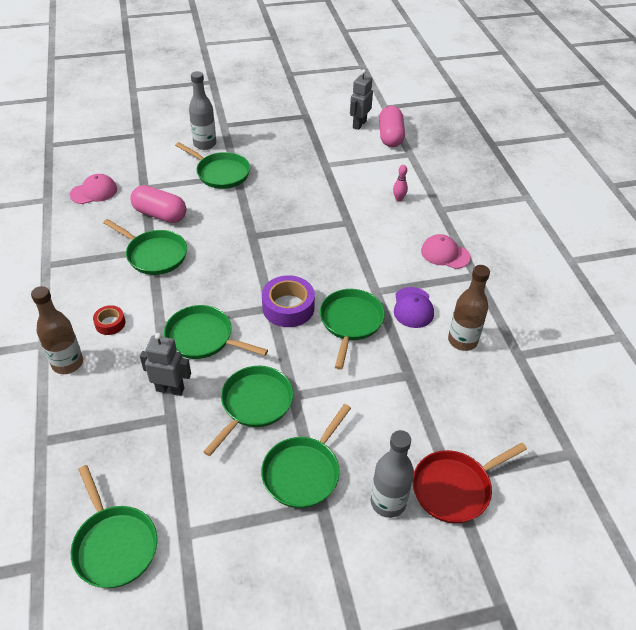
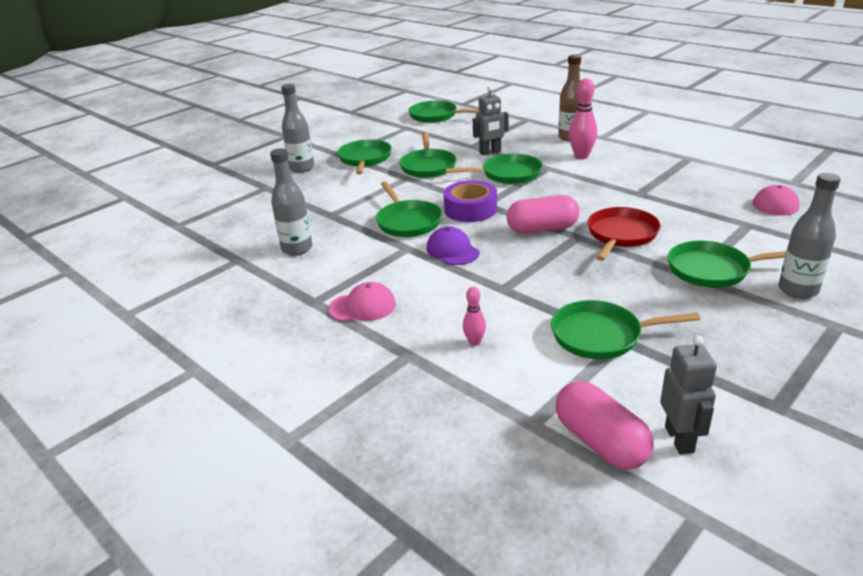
camera: 150 degrees right, 15 degrees down
(110, 323) = (581, 156): red tape -> pink bowling pin
(154, 255) = (629, 192): green pan -> green pan (601, 335)
(160, 214) = (685, 214): pink capsule -> pink capsule (542, 229)
(413, 308) = (360, 251): purple cap -> purple cap (452, 250)
(455, 488) = (261, 185): red pan -> red pan (621, 235)
(462, 341) = (297, 248): brown bottle -> grey bottle

